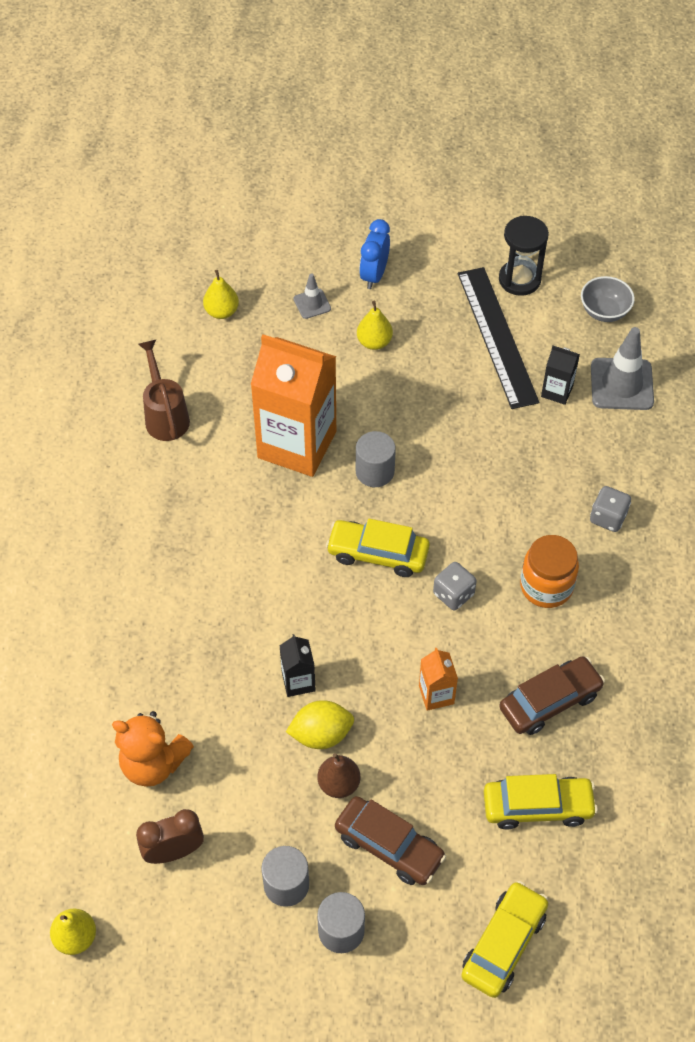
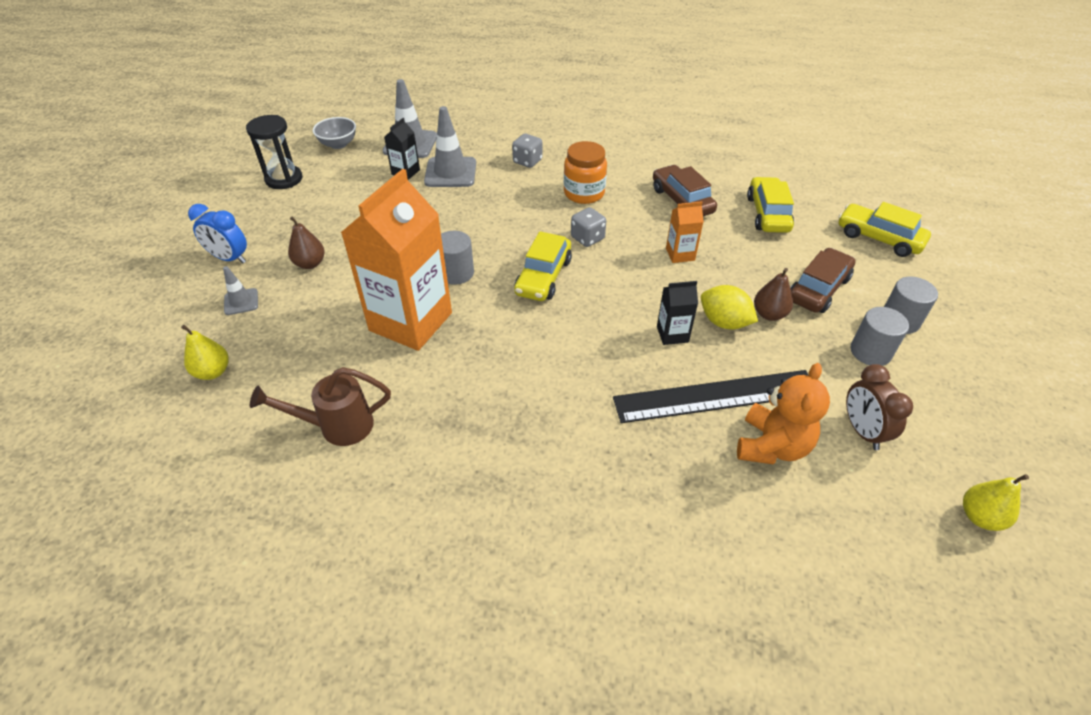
camera: 85 degrees left, 10 degrees down
(321, 734) = (724, 322): yellow lemon -> yellow lemon turned 45 degrees counterclockwise
(374, 342) = (310, 264): yellow pear -> brown pear
(497, 336) = (338, 195): black ruler -> black ruler (715, 396)
(565, 437) = (450, 172): none -> grey traffic cone

